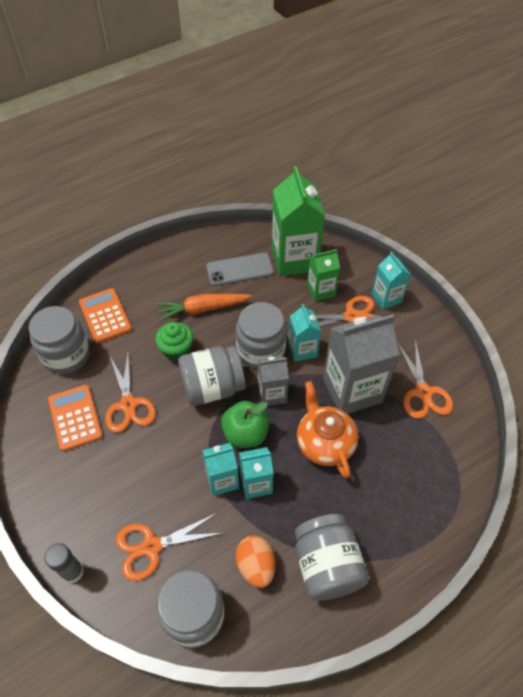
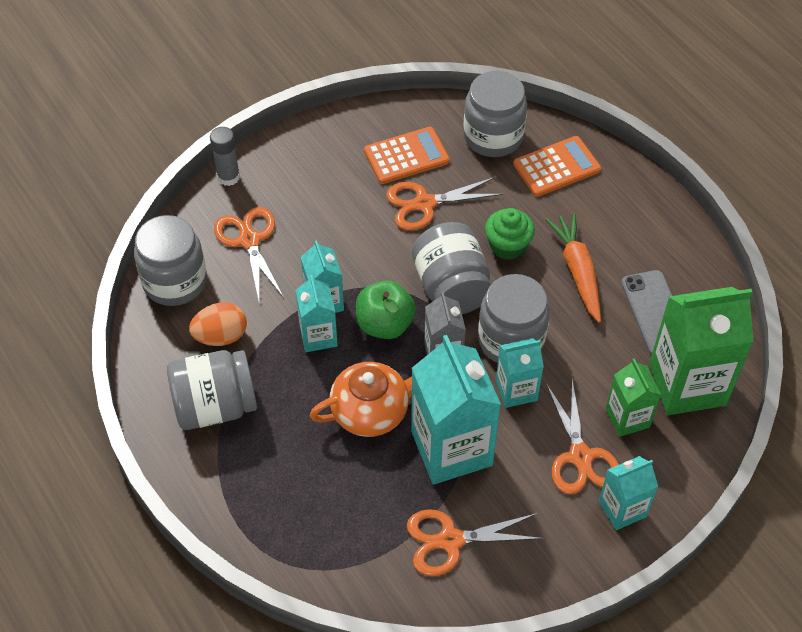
camera: 90 degrees right, 0 degrees up
(352, 390) = (451, 448): grey carton -> turquoise carton

